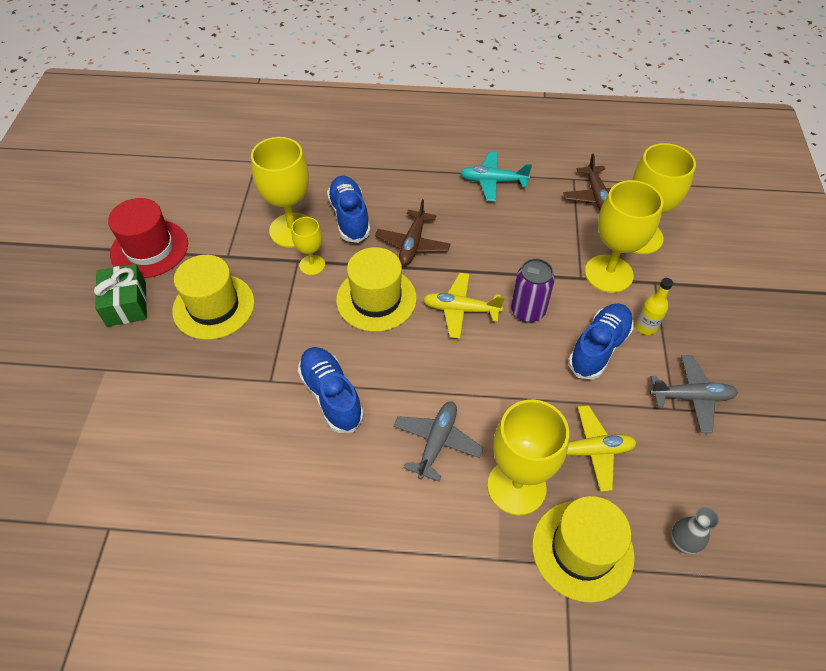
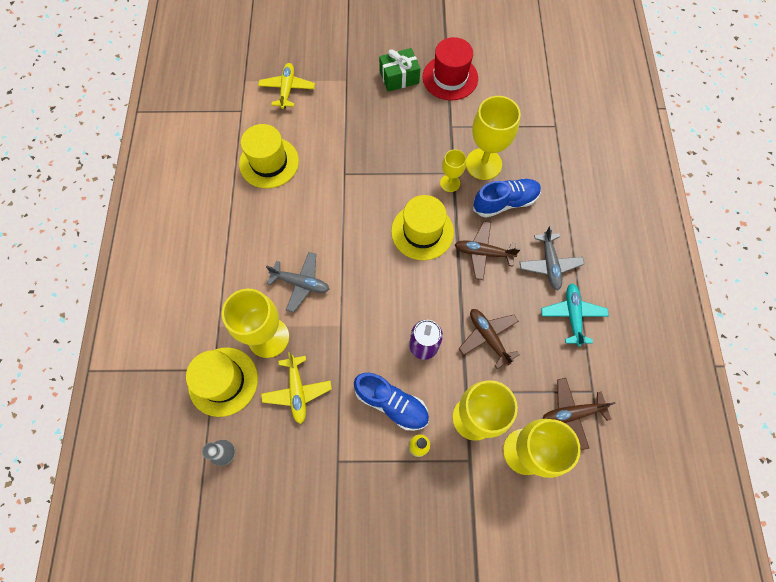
camera: 85 degrees right, 15 degrees up
(213, 306) = (403, 128): yellow hat -> yellow hat (269, 162)
(331, 396) = (334, 212): blue shoe -> none
(460, 310) = (419, 294): yellow plane -> yellow plane (287, 89)
(517, 251) = (488, 337): none -> brown plane
(691, 397) = (349, 478): grey plane -> grey plane (549, 264)

